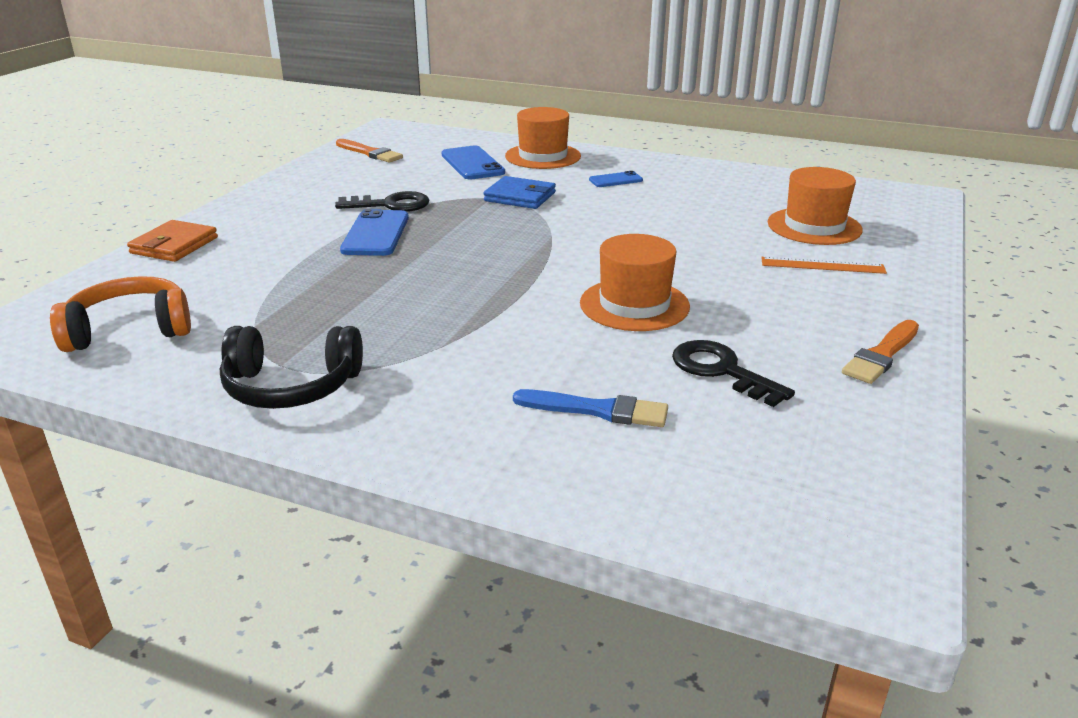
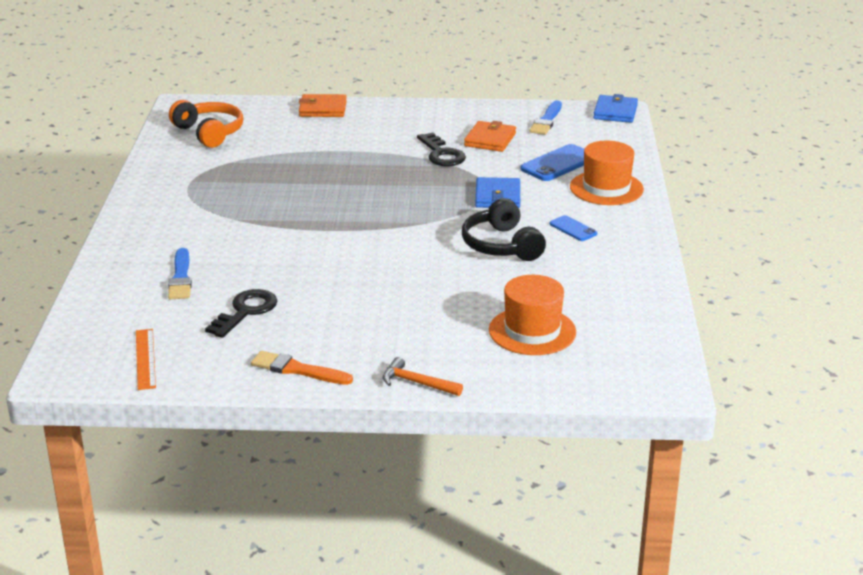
camera: 70 degrees right, 0 degrees up
(291, 386) = (170, 189): black headphones -> black headphones (502, 245)
(370, 153) = (546, 120): orange brush -> blue brush
(376, 234) = (384, 162): blue phone -> none
(383, 180) = (490, 139): none -> orange wallet
(387, 128) = (615, 112): none -> blue wallet
(634, 305) = (325, 270): orange hat -> none
(822, 265) = (445, 339): orange ruler -> orange ruler (145, 359)
(914, 292) = (417, 383): none -> orange hammer

